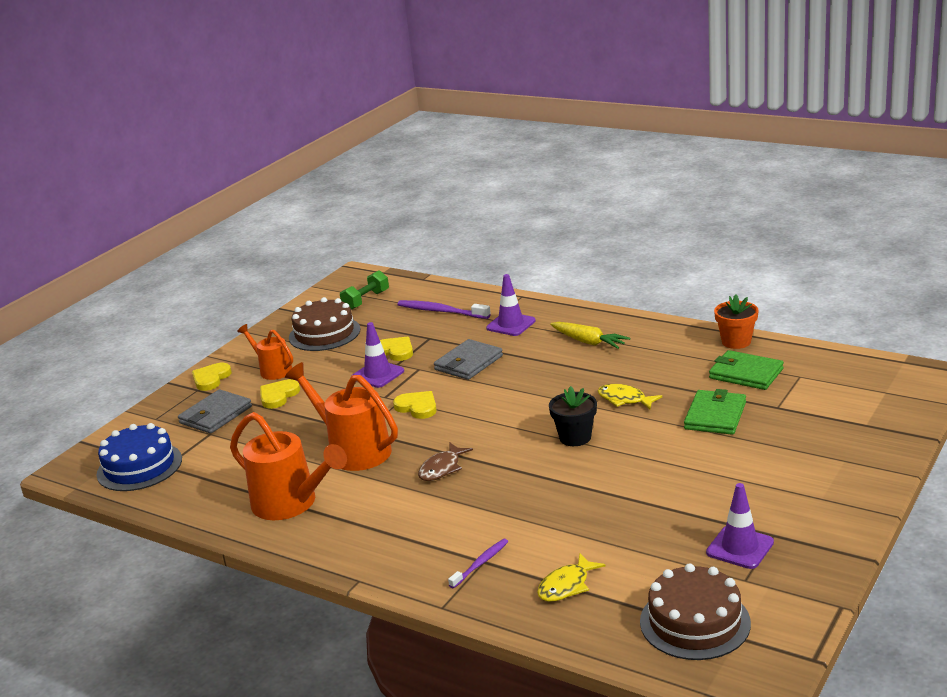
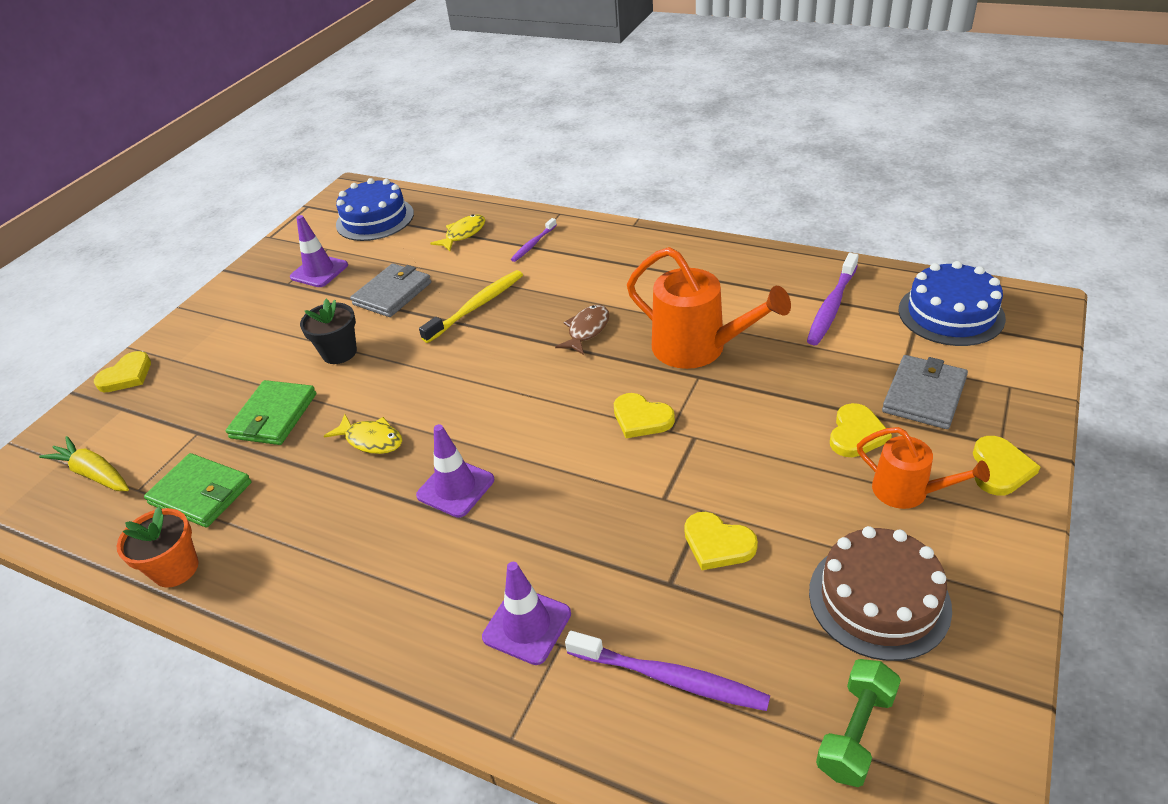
camera: 175 degrees right, 15 degrees up
(224, 477) = (831, 306): none -> purple toothbrush
(291, 504) = (733, 283): orange watering can -> none
(378, 374) = (724, 483): purple traffic cone -> purple traffic cone (455, 488)
(468, 363) = (587, 513): grey wallet -> grey wallet (392, 293)
(545, 495) = (477, 306): none -> yellow toothbrush
(575, 437) = (440, 377): black flower pot -> black flower pot (339, 352)
(588, 342) = (397, 569): yellow carrot -> yellow carrot (94, 474)
(694, 622) = (375, 219): brown cake -> blue cake
(889, 449) = (126, 375): none -> yellow heart

